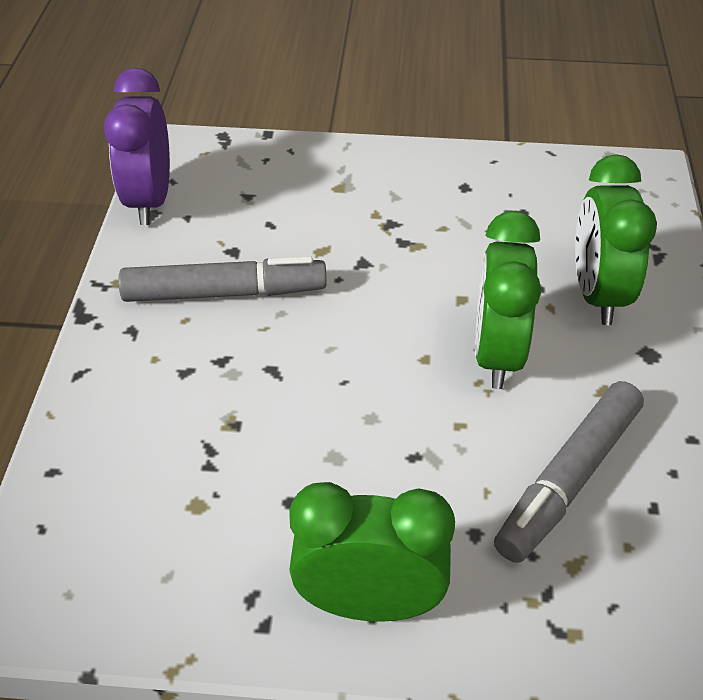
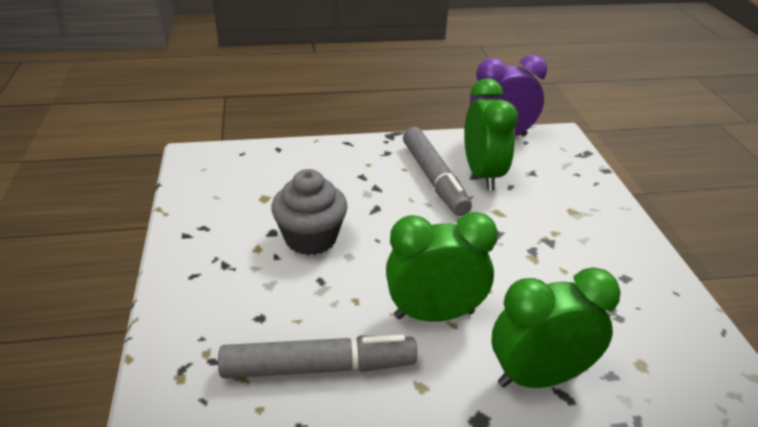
camera: 75 degrees right, 10 degrees down
(321, 455) = (310, 238): none -> grey cupcake
(369, 603) = (201, 273): green clock -> green clock (482, 175)
(569, 479) = (318, 367): grey marker -> grey marker turned 150 degrees clockwise

